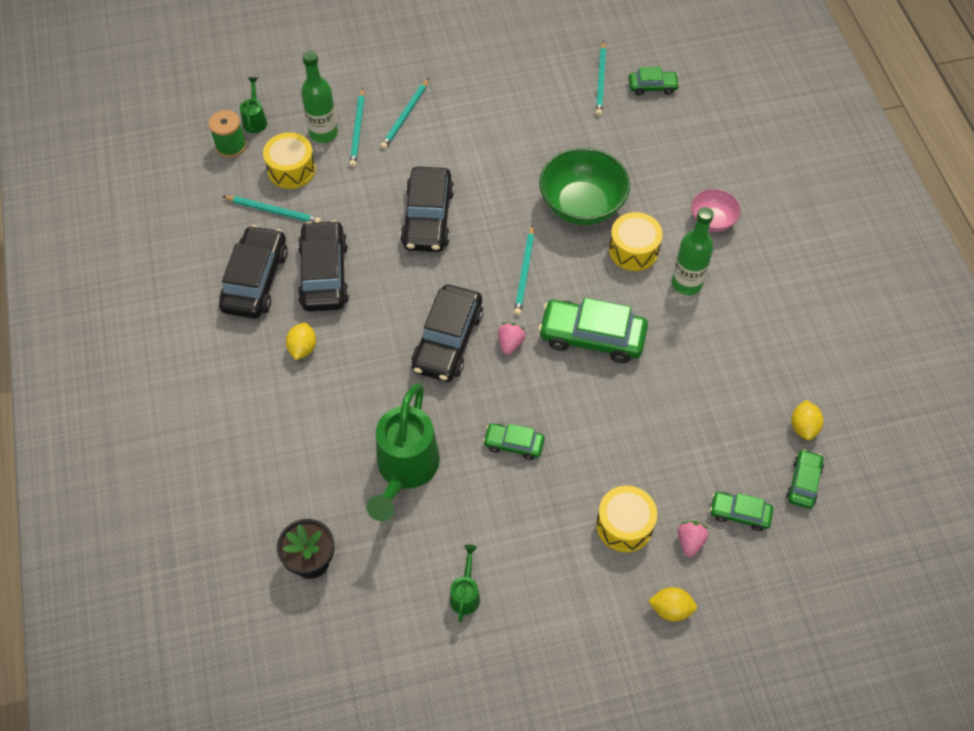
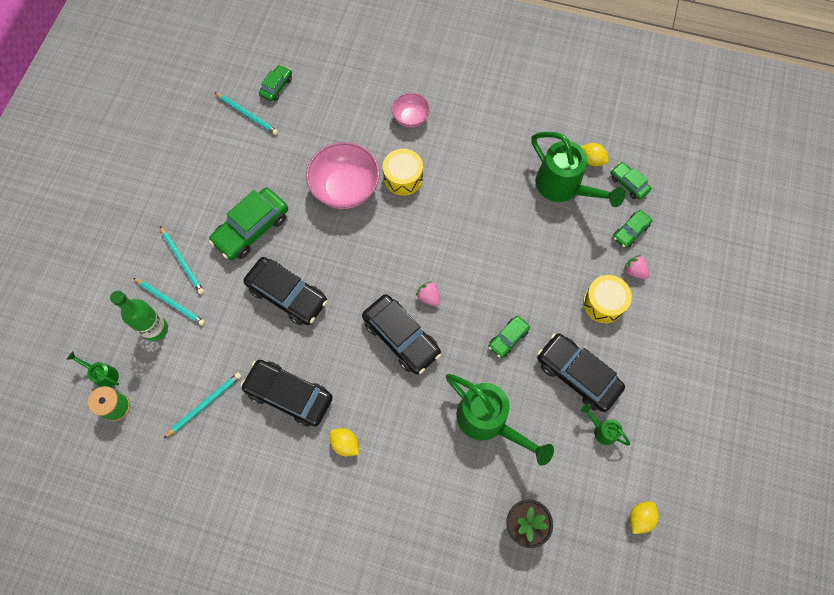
camera: 60 degrees left, 10 degrees up
(255, 280) = (261, 450): black car -> black car (577, 375)
(291, 169) = (174, 371): yellow drum -> none
(524, 272) = (377, 256): turquoise pencil -> none
(582, 205) = (345, 188): green bowl -> pink bowl
(592, 337) = (455, 242): green car -> green car (251, 228)
(670, 609) = (673, 309): yellow lemon -> yellow lemon (639, 518)
(686, 283) = (449, 162): green bottle -> none
(743, 414) = (564, 188): none -> green watering can

